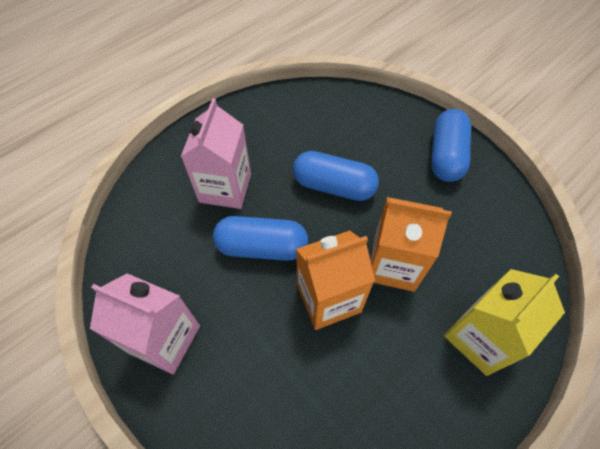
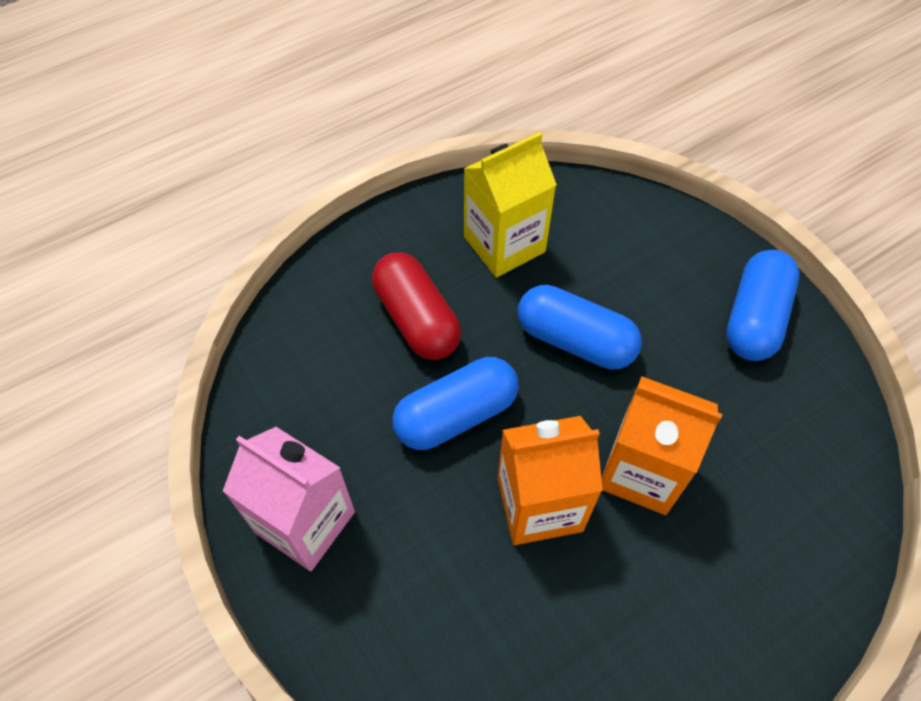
camera: 10 degrees right, 0 degrees up
(225, 188) = (416, 319): pink carton -> red capsule
(262, 247) = (456, 415): blue capsule -> blue capsule turned 45 degrees counterclockwise
(480, 338) = (748, 597): yellow carton -> yellow carton (504, 244)

